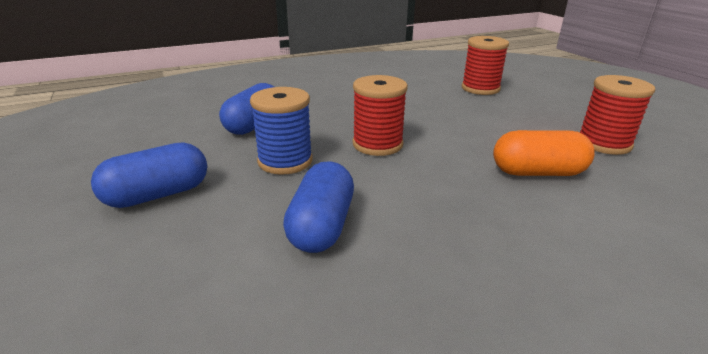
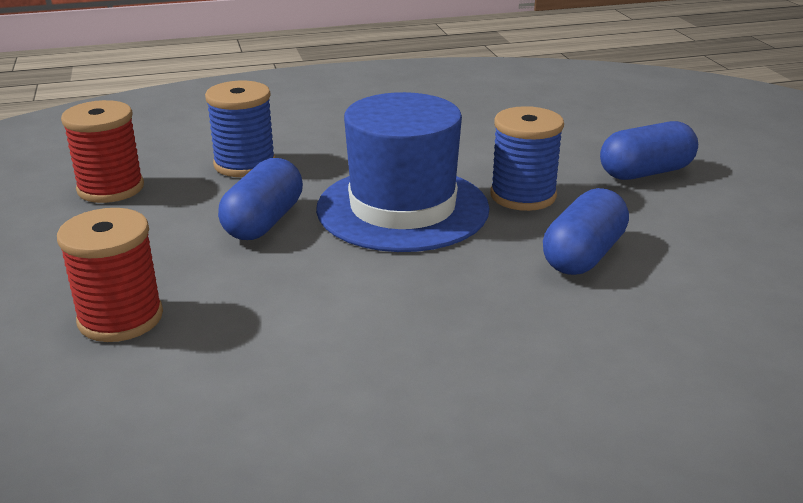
camera: 170 degrees left, 0 degrees up
(322, 226) = (482, 141): blue capsule -> blue capsule (263, 222)
(377, 144) = (402, 208): red spool -> blue hat
(537, 172) = (245, 164): orange capsule -> blue spool

